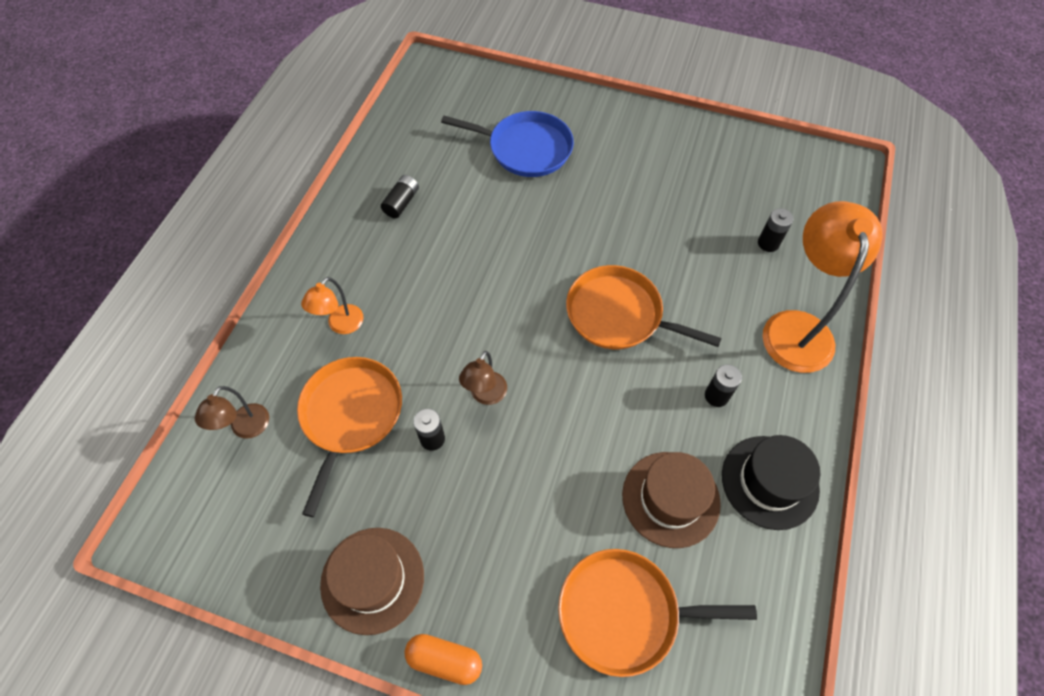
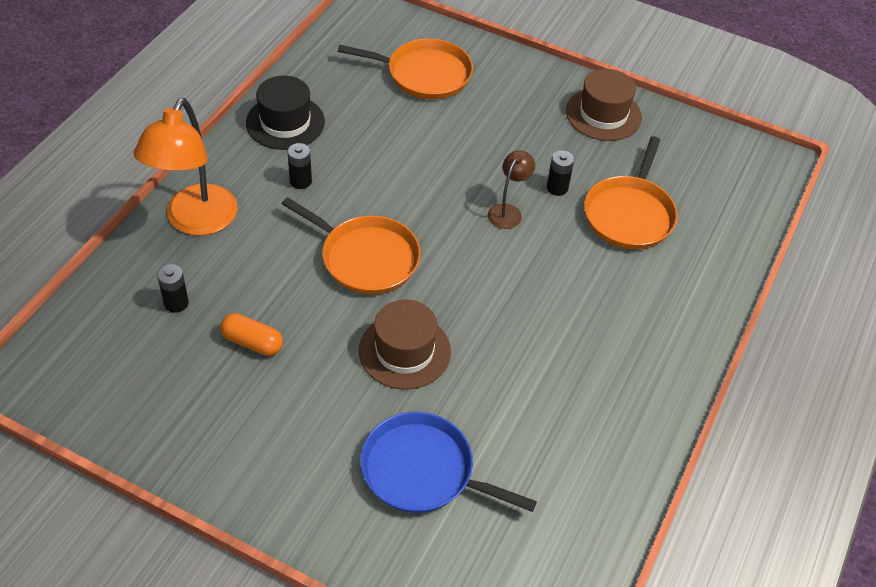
camera: 175 degrees left, 10 degrees down
(246, 429) = (721, 218): brown lamp -> none
(341, 325) = (647, 289): orange lamp -> none
(401, 203) = (588, 416): black battery -> none
(445, 660) = (552, 71): orange capsule -> orange capsule (252, 342)
(670, 498) = (368, 124): brown hat -> brown hat (404, 351)

